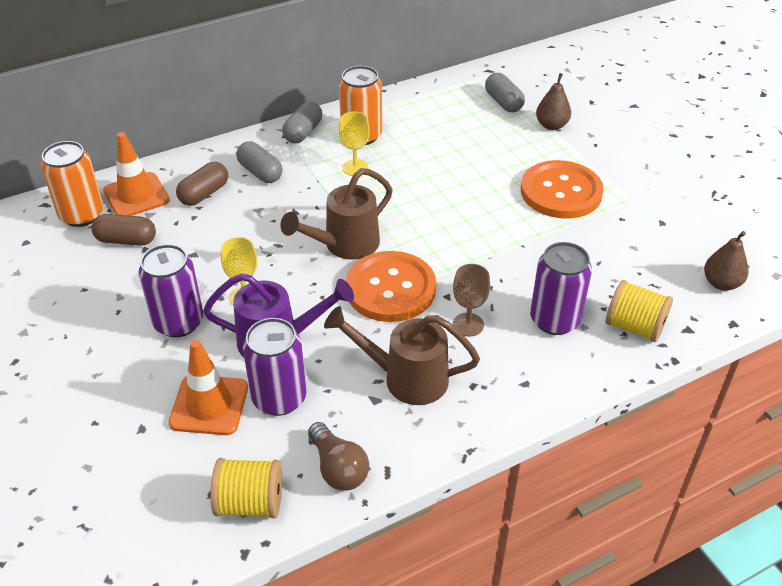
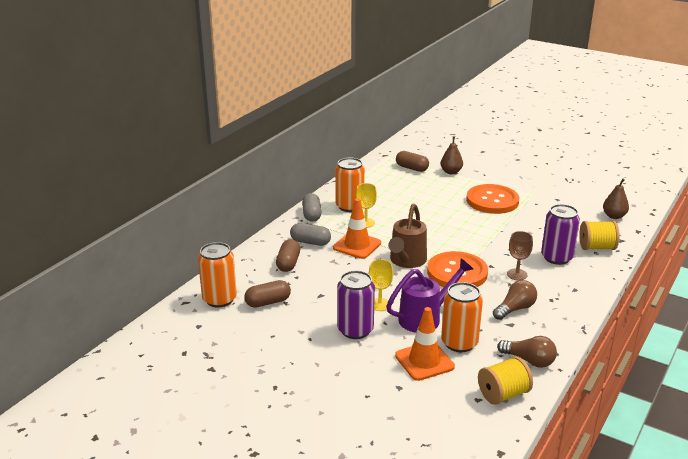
camera: 30 degrees left, 15 degrees down
(136, 195) = (244, 278): orange traffic cone -> orange traffic cone (357, 245)
(279, 398) = (459, 343): purple can -> orange can
(406, 378) = (515, 309): brown watering can -> brown light bulb
(503, 102) = (412, 168): grey capsule -> brown capsule

